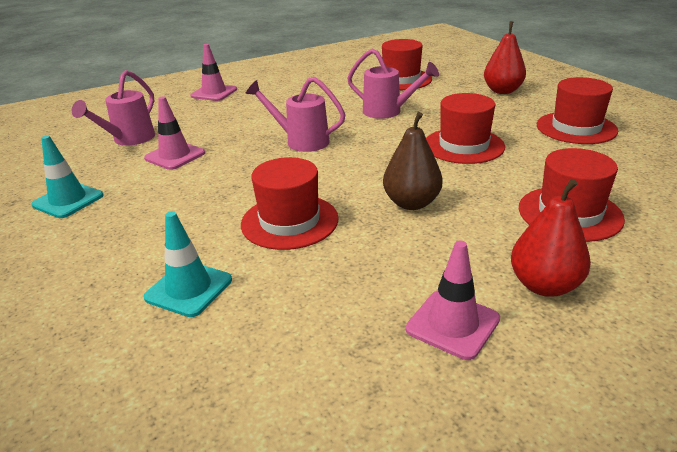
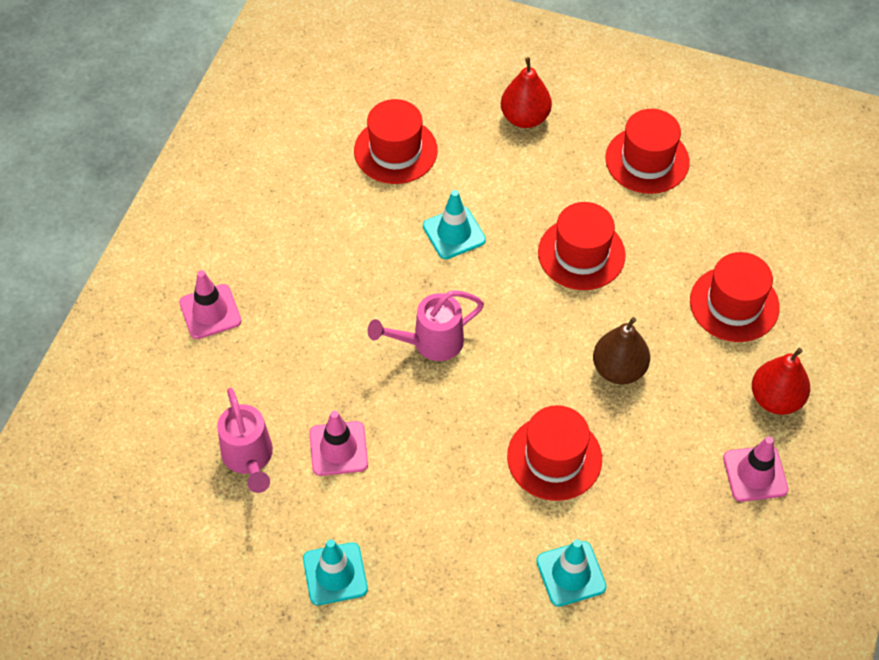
camera: 45 degrees left, 25 degrees up
(388, 112) = (454, 233): pink watering can -> turquoise traffic cone

